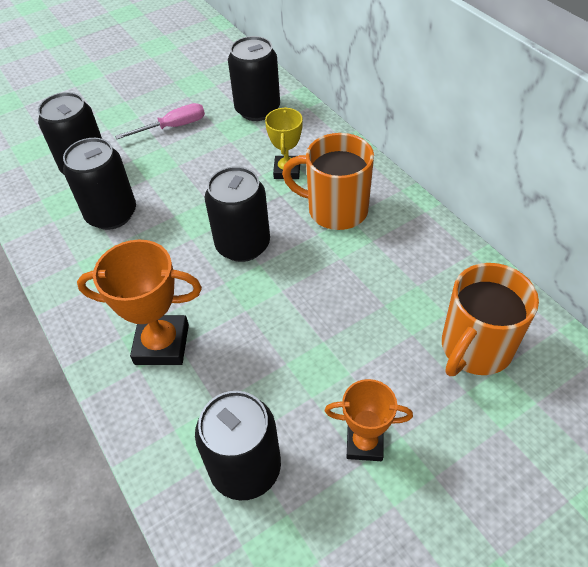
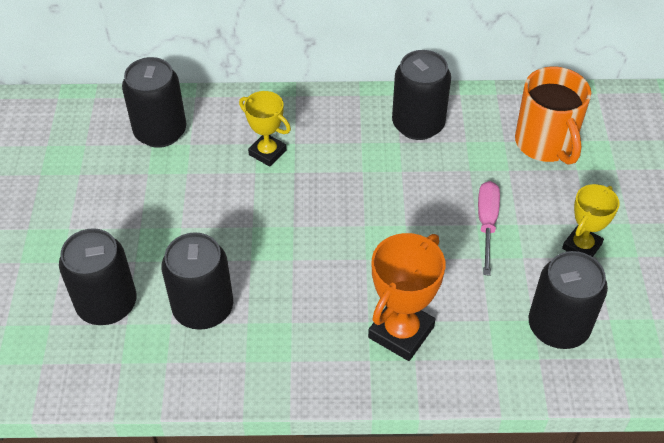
camera: 60 degrees left, 0 degrees up
(173, 127) = (118, 206): pink screwdriver -> pink screwdriver (487, 223)
(243, 245) = (332, 226): black can -> black can (418, 124)
(335, 210) = (345, 146): orange mug -> none
(364, 443) = (581, 246): orange trophy -> yellow trophy

